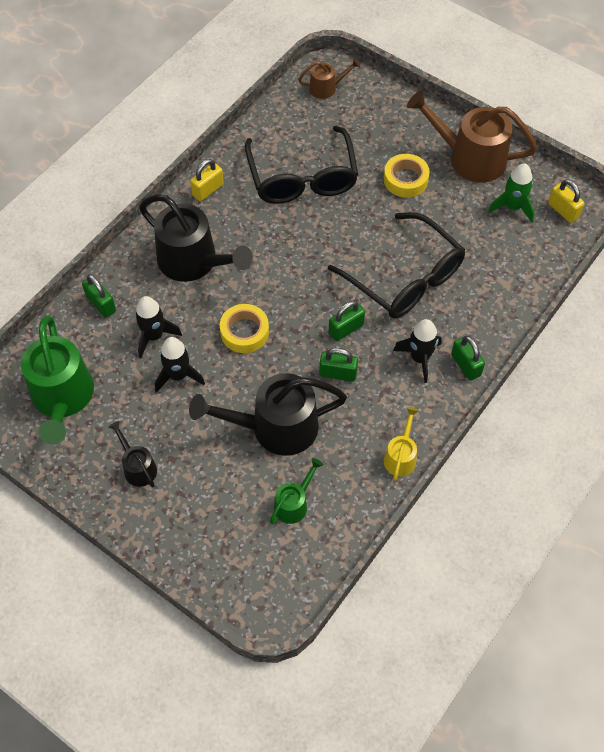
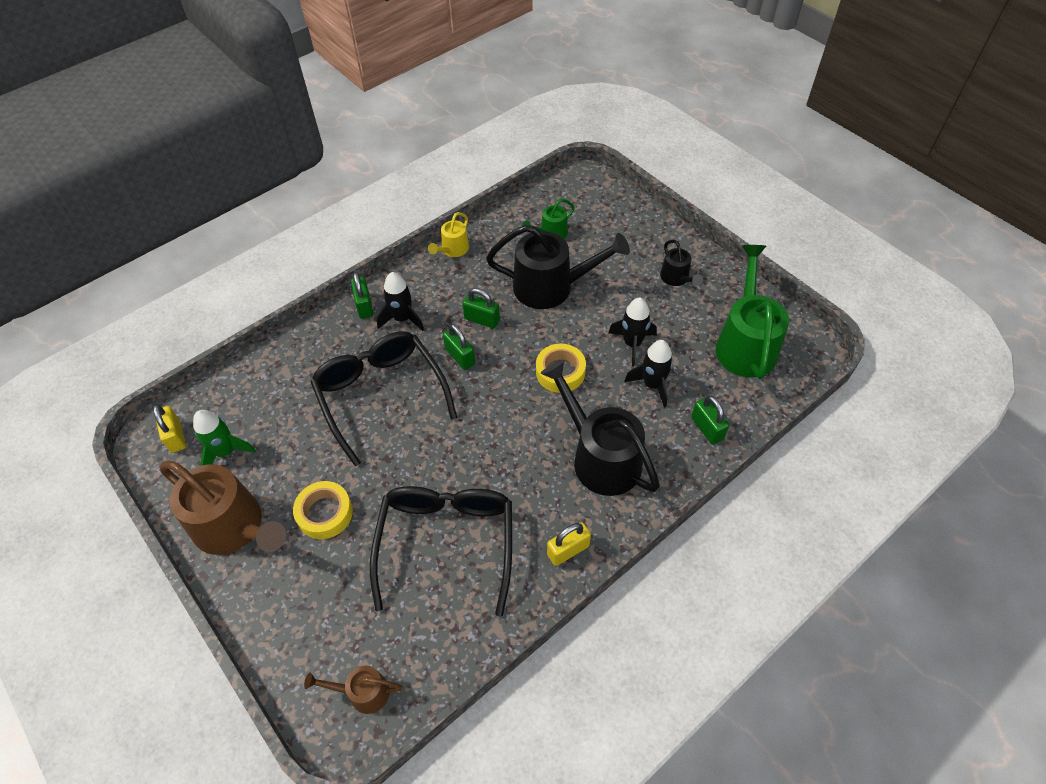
camera: 165 degrees left, 5 degrees down
(346, 329) = (460, 356): green padlock -> green padlock turned 75 degrees clockwise

